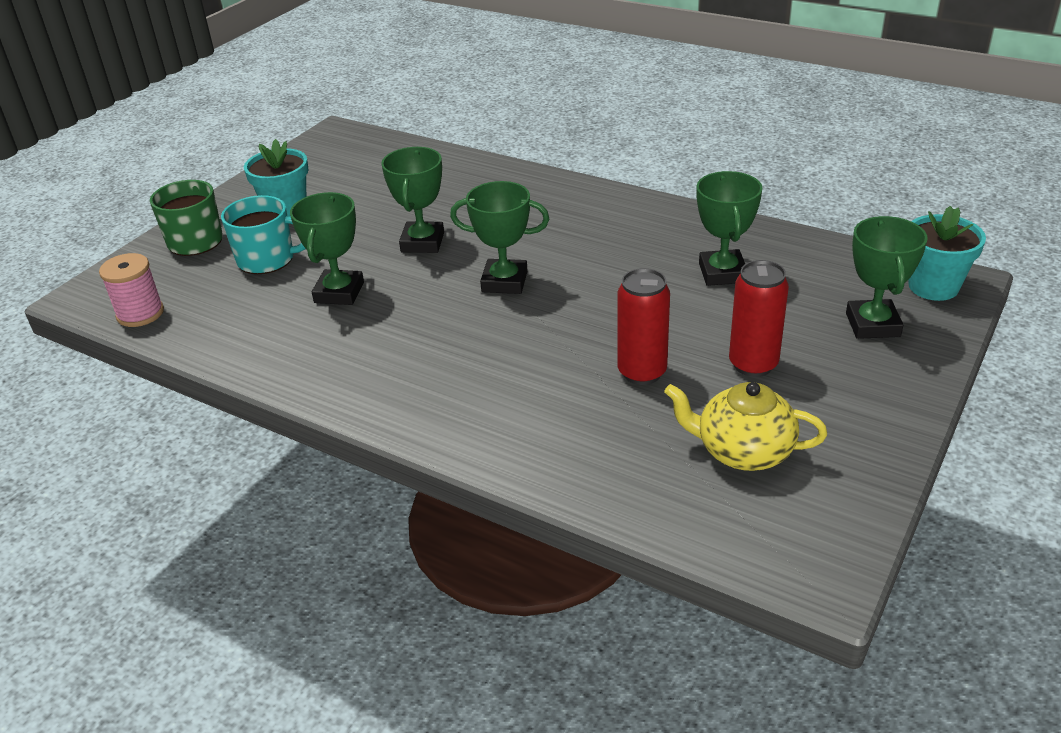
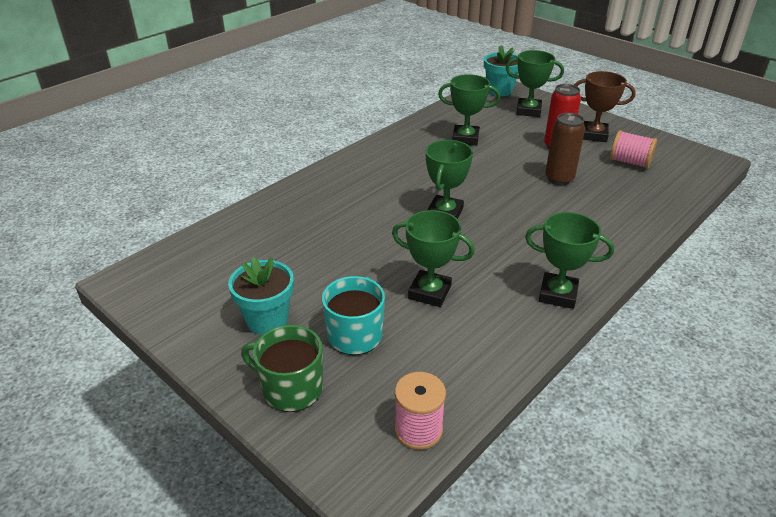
camera: 80 degrees left, 0 degrees up
(422, 242) = (372, 244): green trophy -> green trophy (558, 294)
(642, 372) = (559, 179): red can -> brown can
(743, 451) = (629, 162): yellow teapot -> pink spool
(826, 405) = (594, 135): none -> brown trophy

